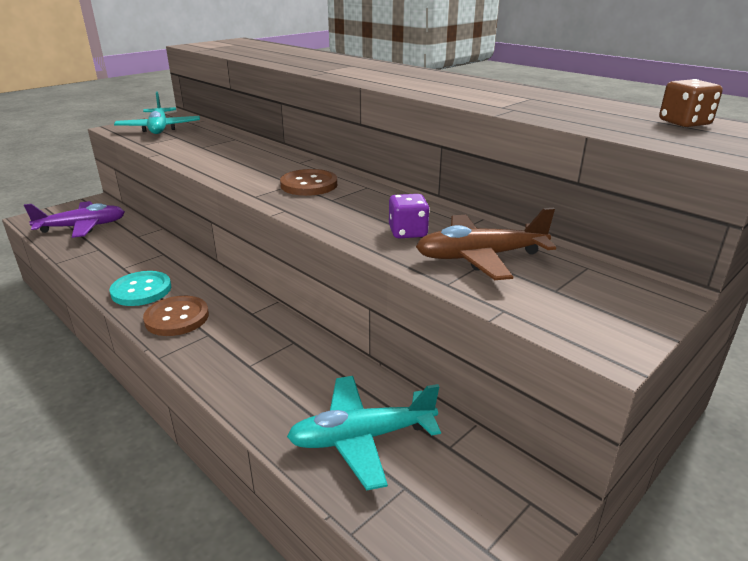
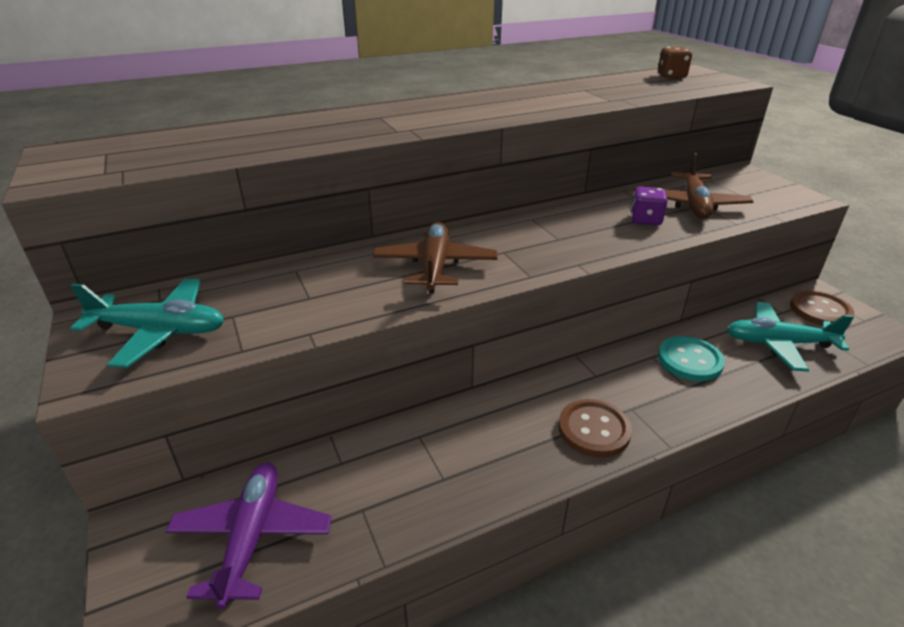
camera: 70 degrees left, 5 degrees up
(141, 290) = (518, 459): turquoise button -> turquoise button (690, 360)
(256, 168) = (435, 266): none -> brown plane
(309, 185) = (511, 244): brown button -> brown button (820, 310)
(362, 438) = (779, 343): turquoise plane -> turquoise plane turned 90 degrees clockwise

